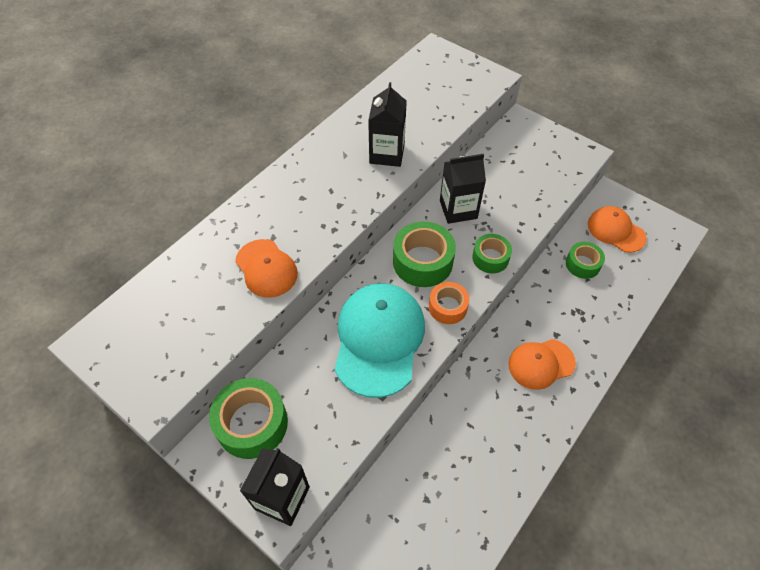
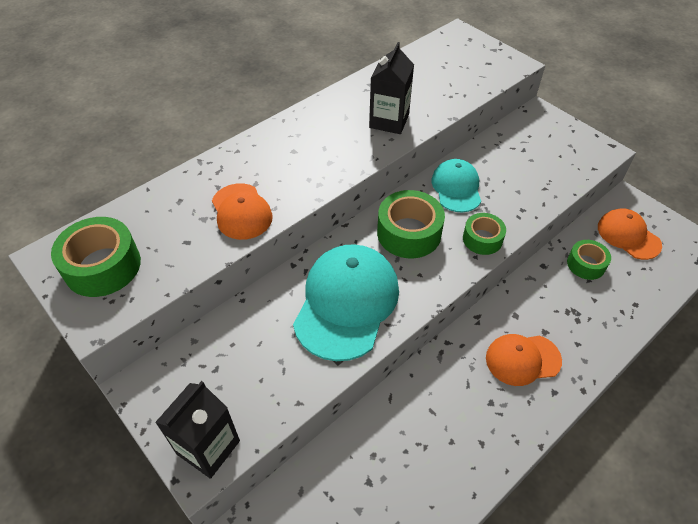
camera: 10 degrees right, 5 degrees down
(252, 423) = (195, 366): green tape -> green tape (102, 266)
(447, 307) = (427, 281): orange tape -> none
(458, 209) = (456, 188): black carton -> turquoise cap

